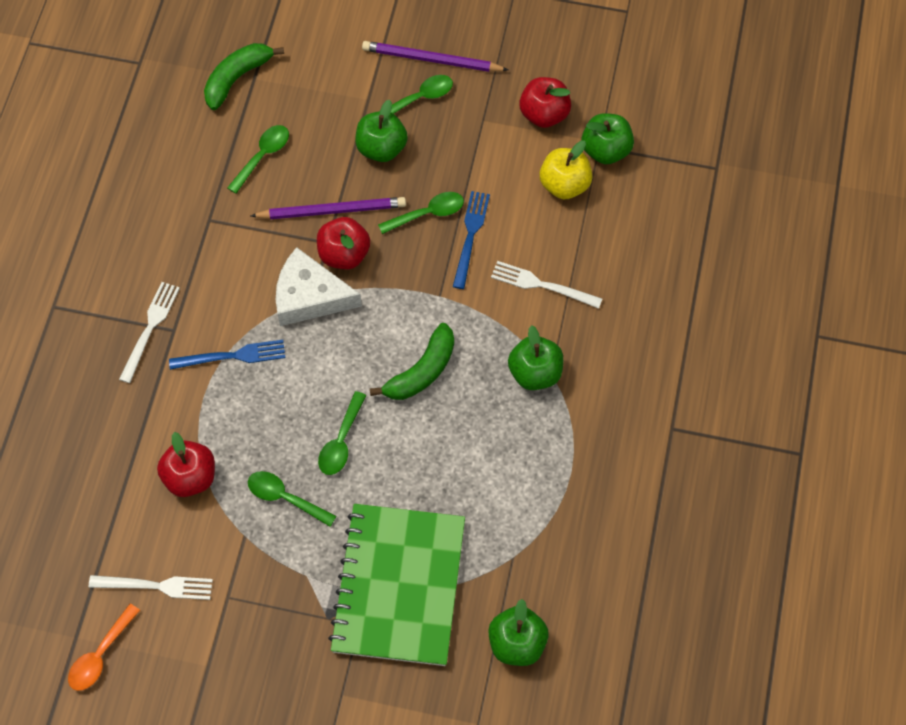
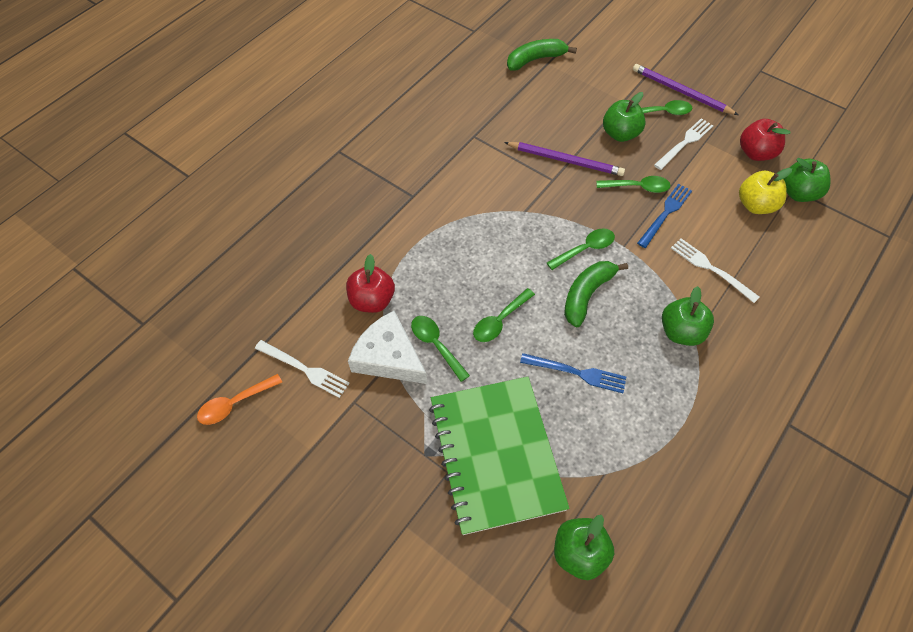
camera: 25 degrees right, 5 degrees down
(150, 328) = (397, 189): white fork -> white fork (685, 143)
(232, 356) = (446, 229): blue fork -> blue fork (577, 373)
(263, 156) = (531, 110): green spoon -> green spoon (585, 249)
(309, 296) = (523, 210): white cheese -> white cheese (388, 357)
(344, 254) = (561, 192): red apple -> none
(398, 586) = (495, 454): green notebook -> green notebook turned 45 degrees counterclockwise
(421, 371) = (586, 294): green banana -> green banana turned 150 degrees clockwise

